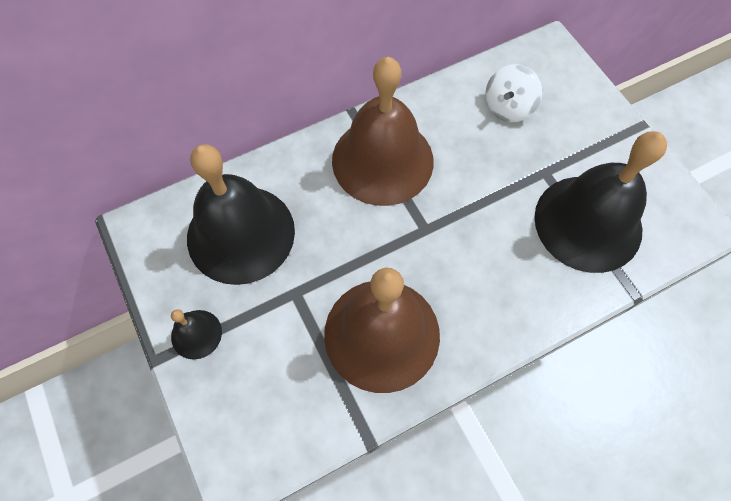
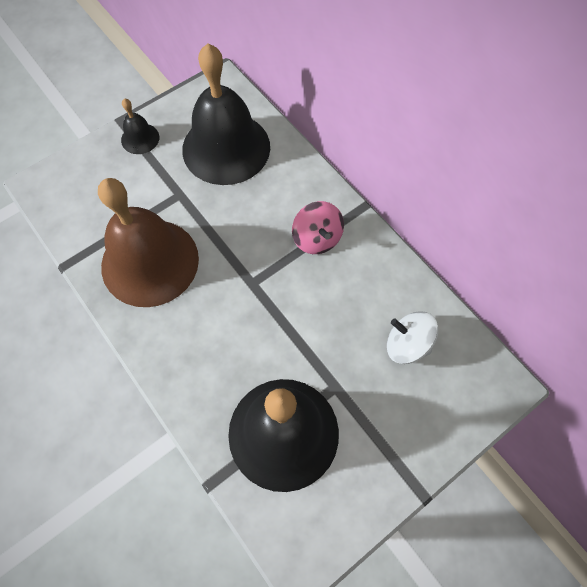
camera: 80 degrees right, 0 degrees up
(382, 160) = (317, 238): brown bell -> pink spinning top

